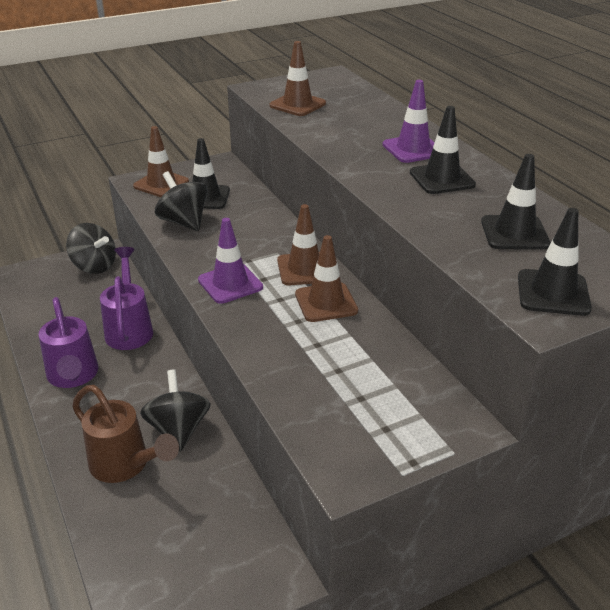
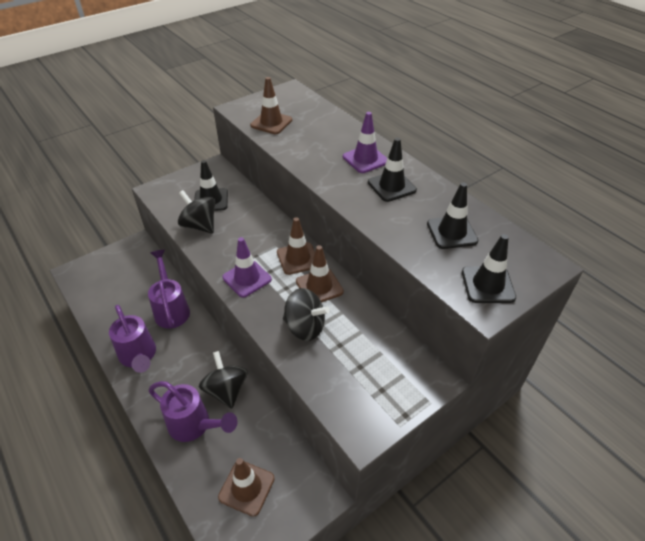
camera: 10 degrees left, 10 degrees up
(94, 266) = (132, 257): black spinning top -> black spinning top (305, 327)
(126, 466) = (195, 426): brown watering can -> purple watering can
(161, 184) = (174, 191): brown traffic cone -> brown traffic cone (246, 488)

